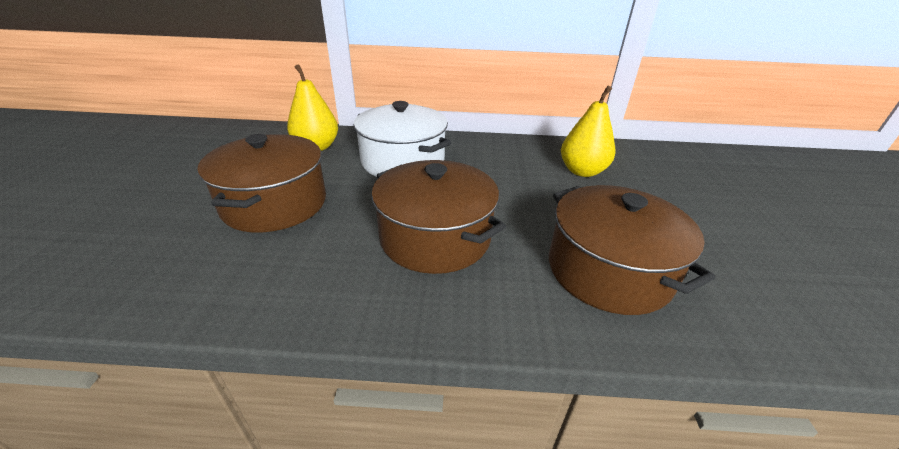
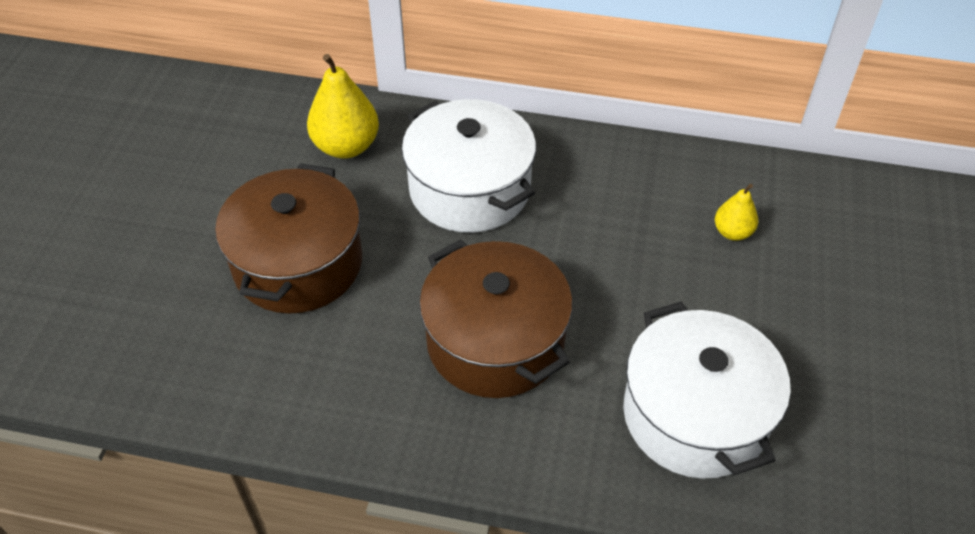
camera: 10 degrees right, 15 degrees up
(582, 171) = (732, 232): yellow pear -> yellow pear, size x0.56
(608, 271) = (695, 415): brown pot -> white pot

